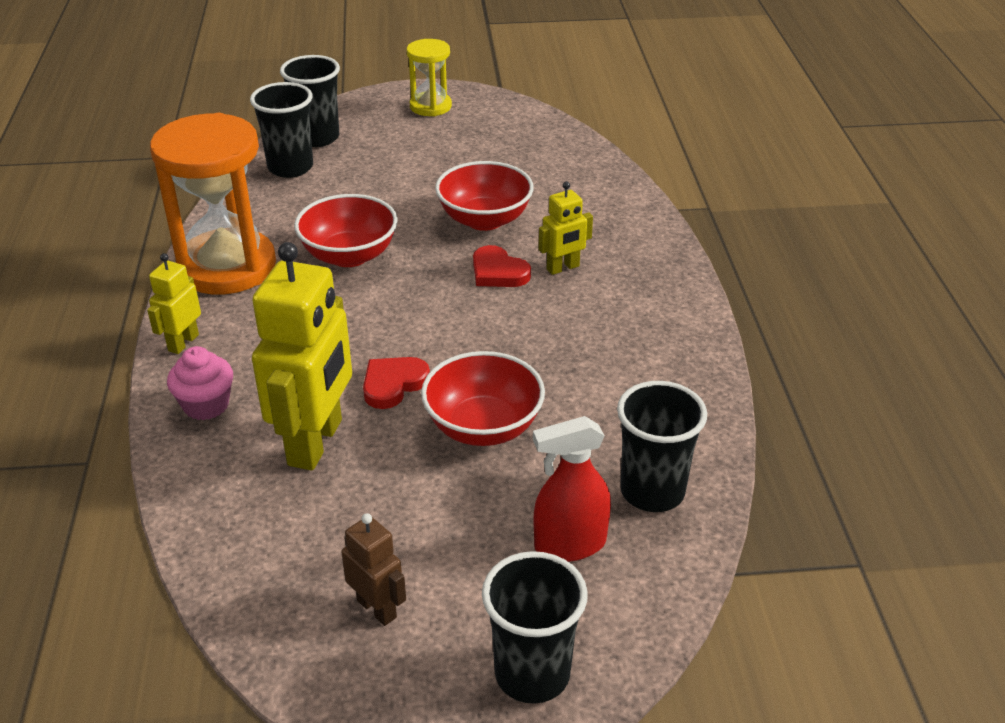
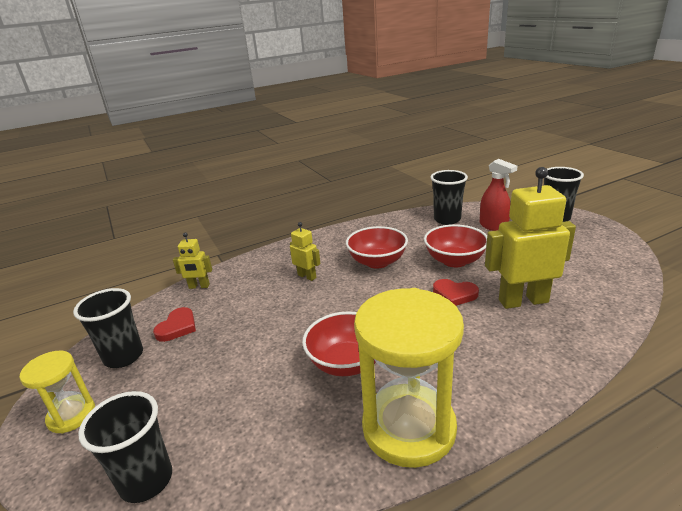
camera: 110 degrees left, 10 degrees down
(183, 343) = (514, 400): yellow robot -> yellow robot (199, 286)
(206, 405) = (550, 354): pink cupcake -> none
(227, 267) = (408, 427): orange hourglass -> yellow hourglass
(290, 167) = (219, 472): black cup -> black cup (124, 356)
(377, 608) = (579, 251): brown robot -> none
(484, 220) = (267, 319): red bowl -> red bowl (377, 262)
(498, 272) = (325, 295): red heart -> red heart (177, 327)

